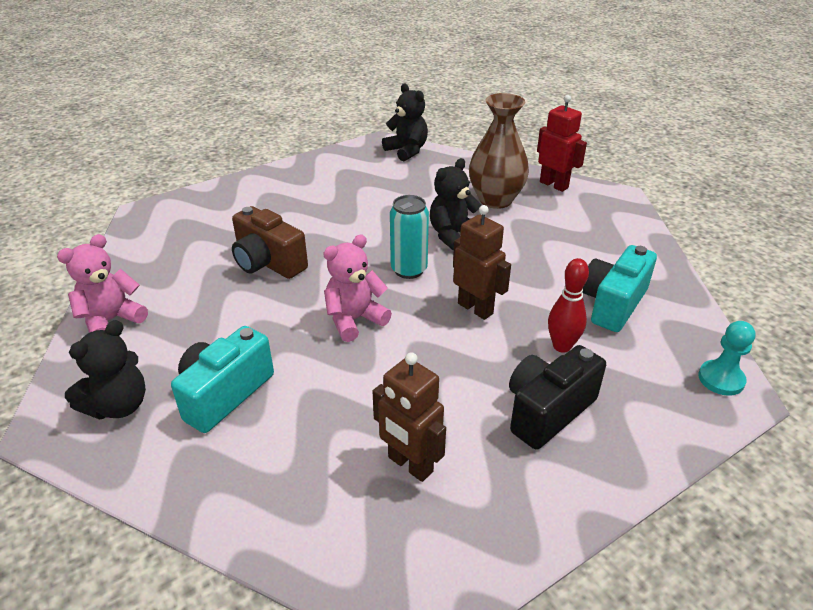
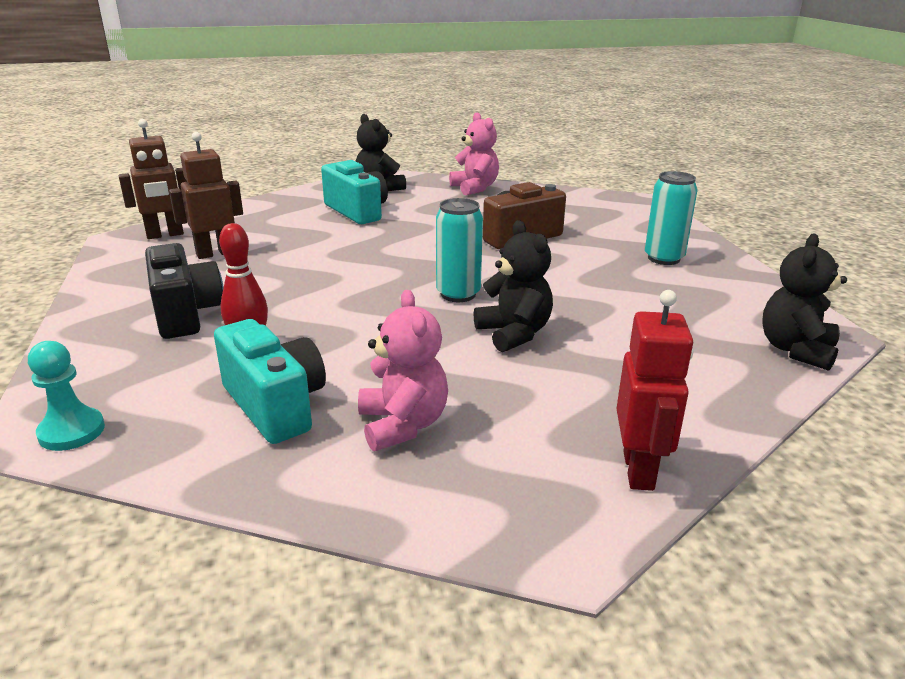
camera: 110 degrees right, 10 degrees down
(290, 193) = (663, 258): none -> turquoise can
(354, 320) = (398, 258): pink teddy bear -> pink teddy bear (403, 425)
(407, 151) = (796, 350): black teddy bear -> black teddy bear turned 135 degrees clockwise
(475, 308) = (358, 315): brown robot -> brown robot (165, 235)
(495, 200) = (600, 390): brown vase -> none
(554, 185) = (639, 470): red robot -> red robot turned 60 degrees counterclockwise

